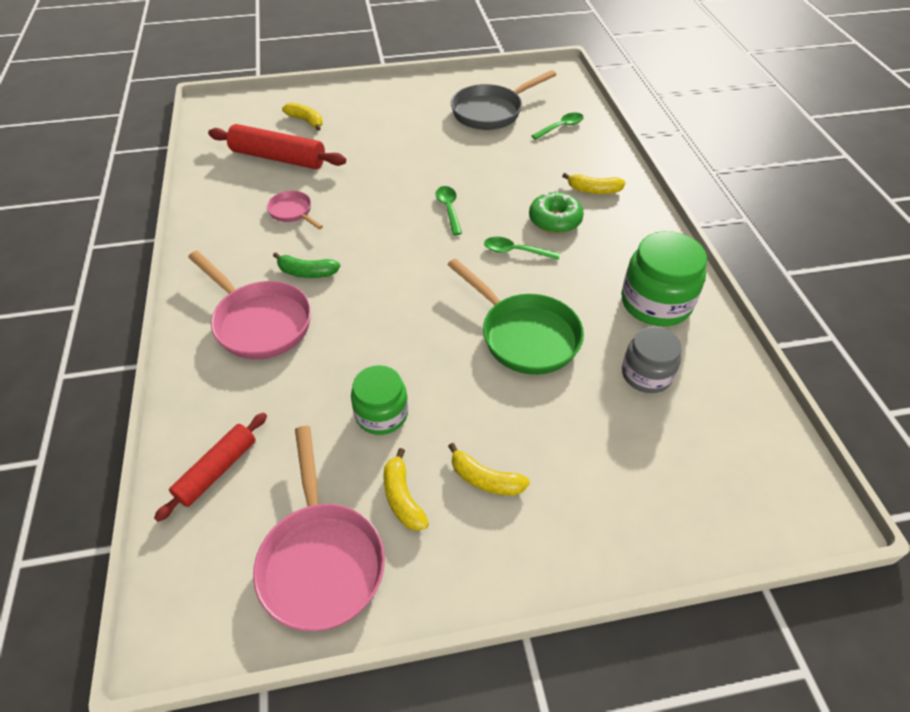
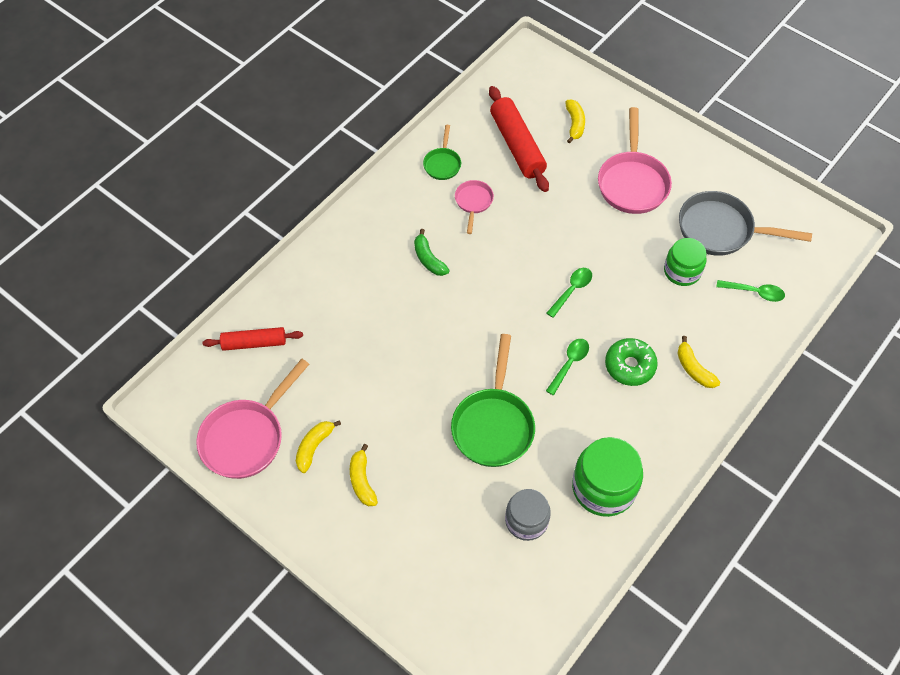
camera: 50 degrees right, 10 degrees up
(230, 206) = (442, 164): none -> green pan
(259, 322) = (366, 270): pink pan -> pink pan (632, 182)
(381, 414) = (359, 392): green jar -> green jar (682, 271)
(515, 251) = (569, 364): green spoon -> green spoon turned 60 degrees clockwise

